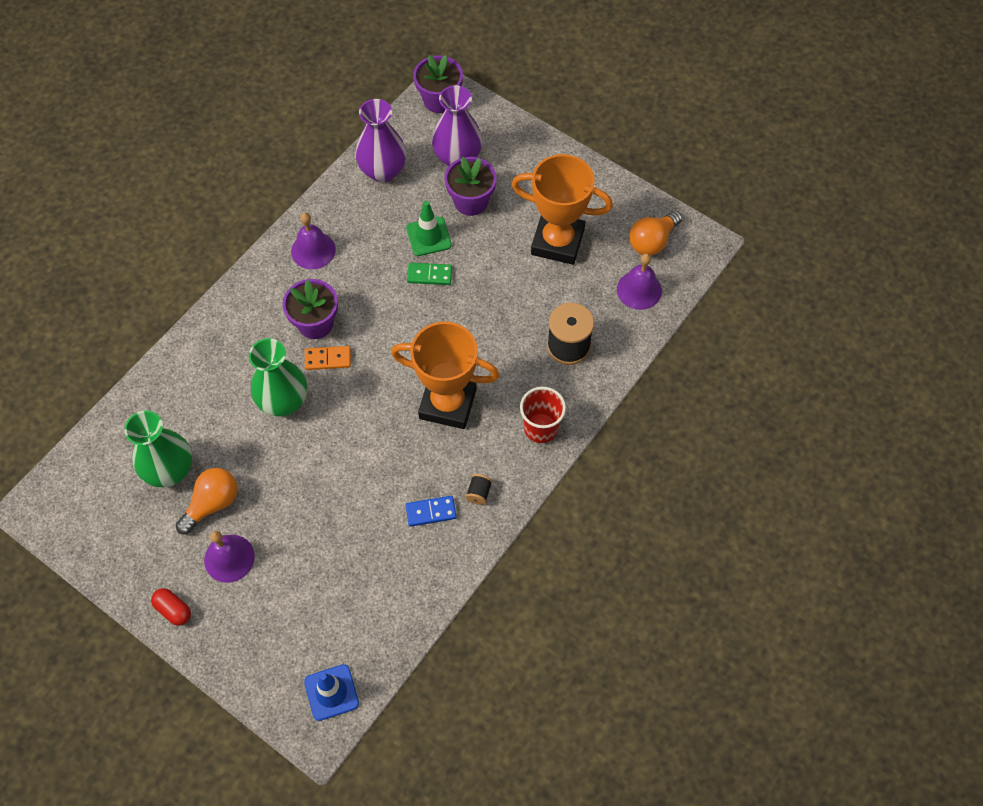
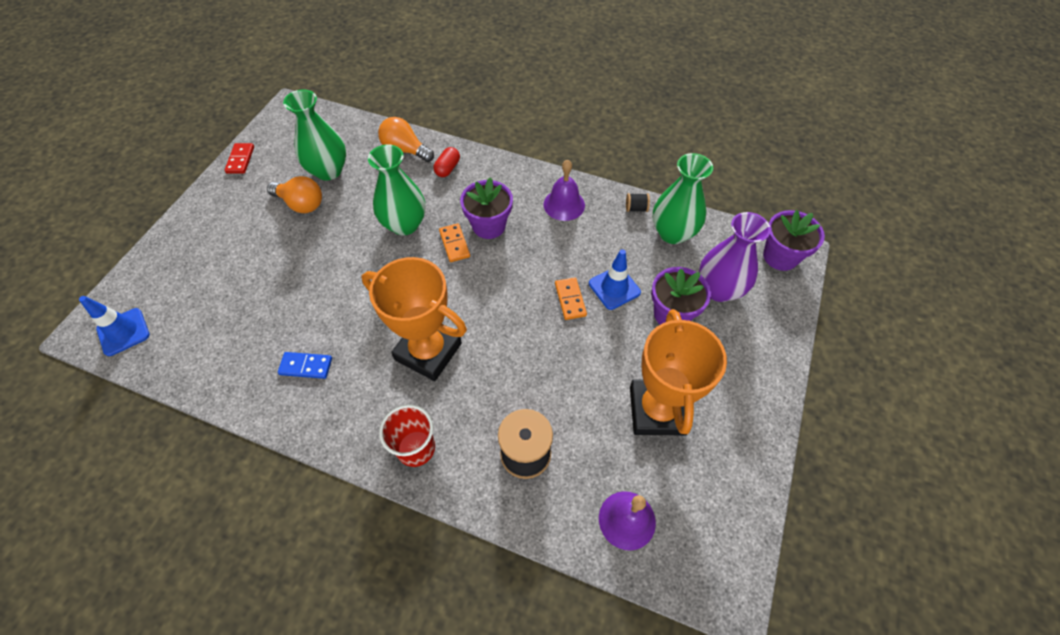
camera: 75 degrees right, 5 degrees down
(108, 570) = (240, 160): none -> red domino
(173, 610) = (206, 206): red capsule -> red capsule (447, 168)
(229, 558) = (252, 228): purple bell -> none
(383, 171) = (672, 233): purple vase -> green vase
(428, 236) = (614, 288): green traffic cone -> blue traffic cone
(429, 275) = (570, 299): green domino -> orange domino
(431, 512) = (306, 366): blue domino -> blue domino turned 60 degrees counterclockwise
(448, 403) = (428, 351): orange trophy -> orange trophy turned 60 degrees counterclockwise
(479, 493) = (331, 405): black spool -> black spool (636, 208)
(652, 241) = (703, 521): orange light bulb -> orange light bulb (405, 150)

